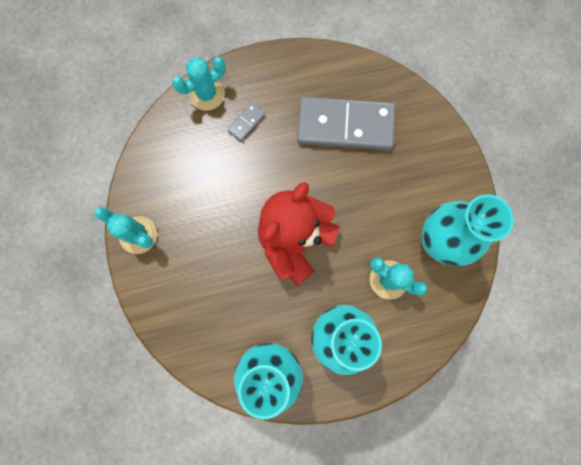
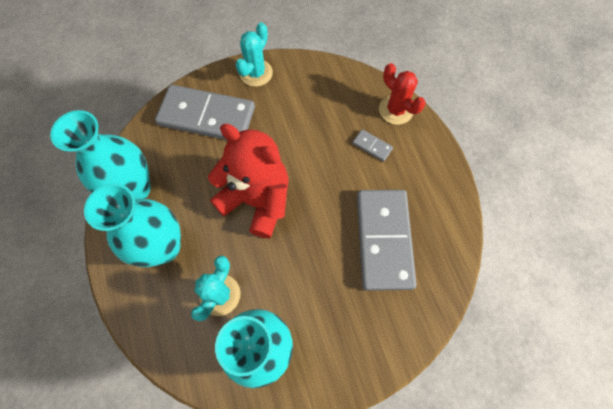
camera: 85 degrees right, 10 degrees down
(189, 291) = (207, 116): none -> grey domino
(207, 94) = (395, 110): turquoise cactus -> red cactus

